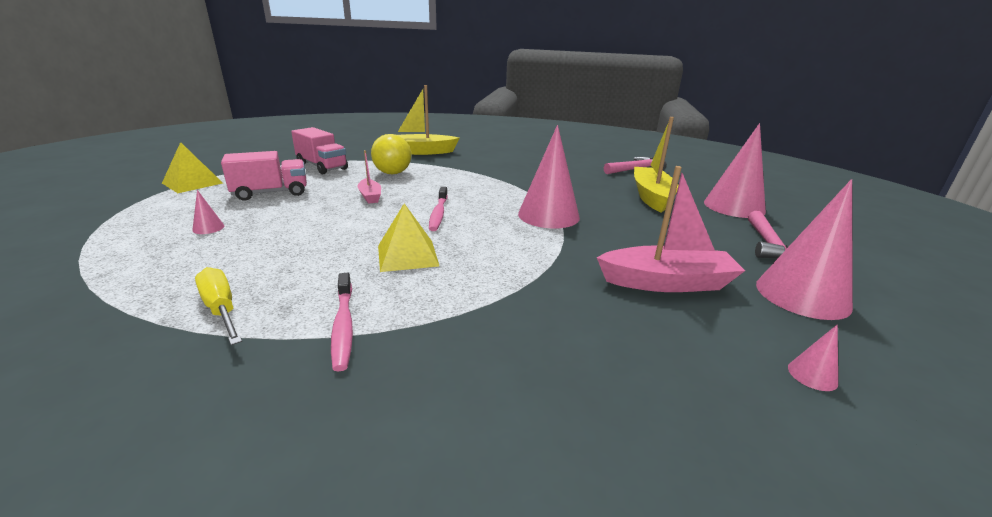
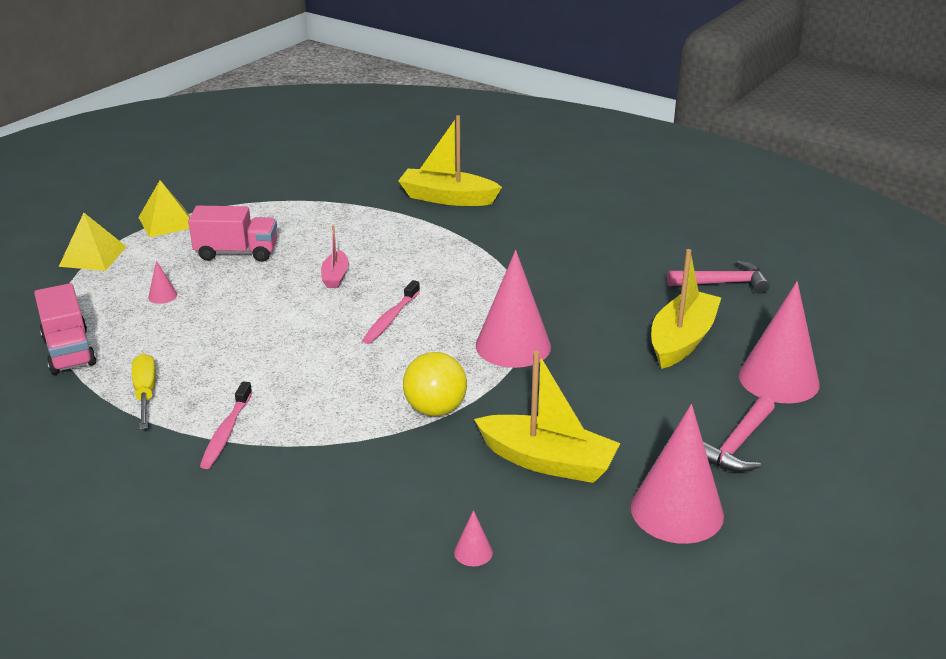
camera: 25 degrees right, 5 degrees up
(322, 167) = (310, 213): pink truck -> pink truck (69, 351)
(392, 173) = (385, 238): yellow ball -> yellow ball (435, 409)
(407, 255) = (321, 370): yellow pyramid -> yellow pyramid (93, 256)
(666, 282) = (547, 461): pink boat -> yellow boat
(812, 375) = (567, 576): pink cone -> pink cone (473, 552)

